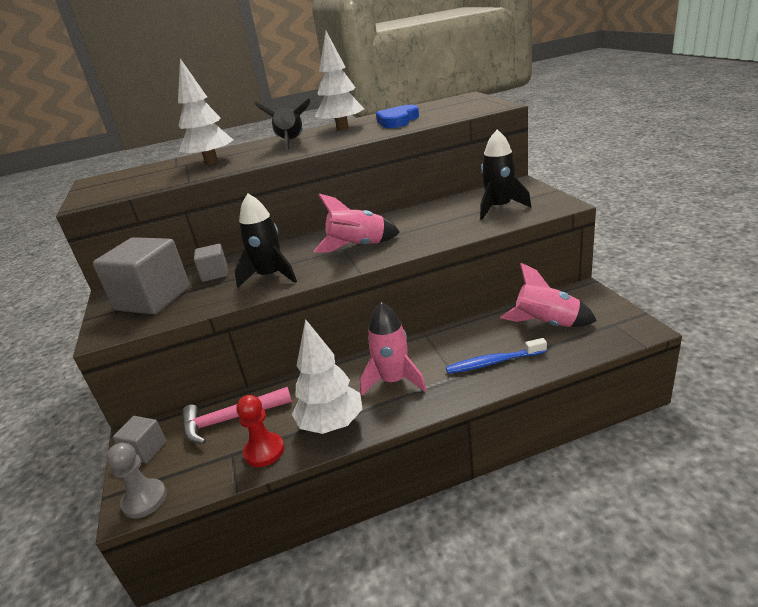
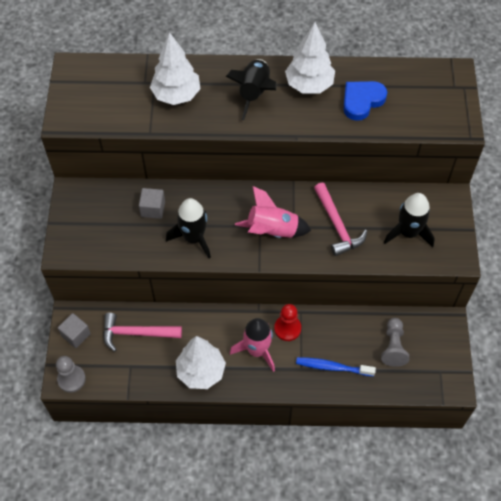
camera: 15 degrees right, 30 degrees up
(153, 299) = (101, 221): grey cube -> none
(264, 451) = (151, 374): red pawn -> red pawn (287, 328)
(424, 225) = (337, 225): none -> pink hammer
(546, 324) = (393, 346): pink rocket -> grey pawn

